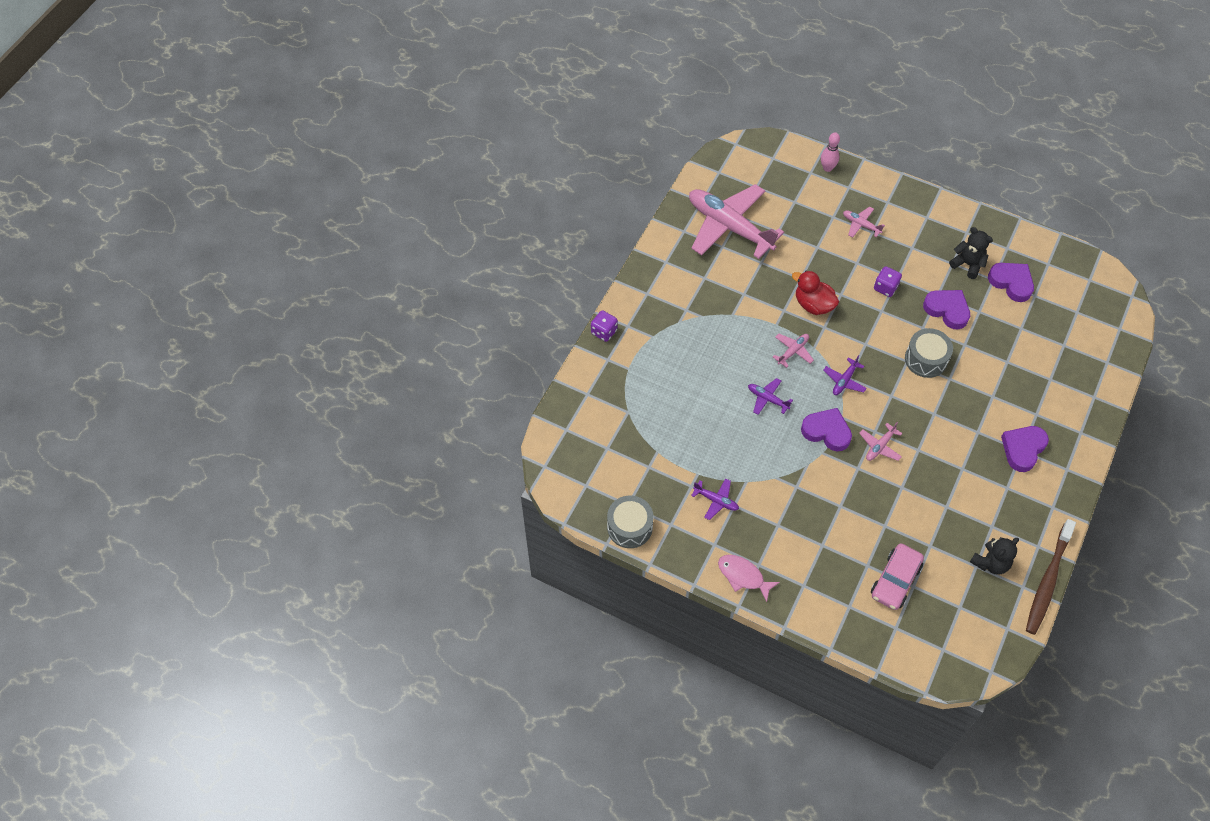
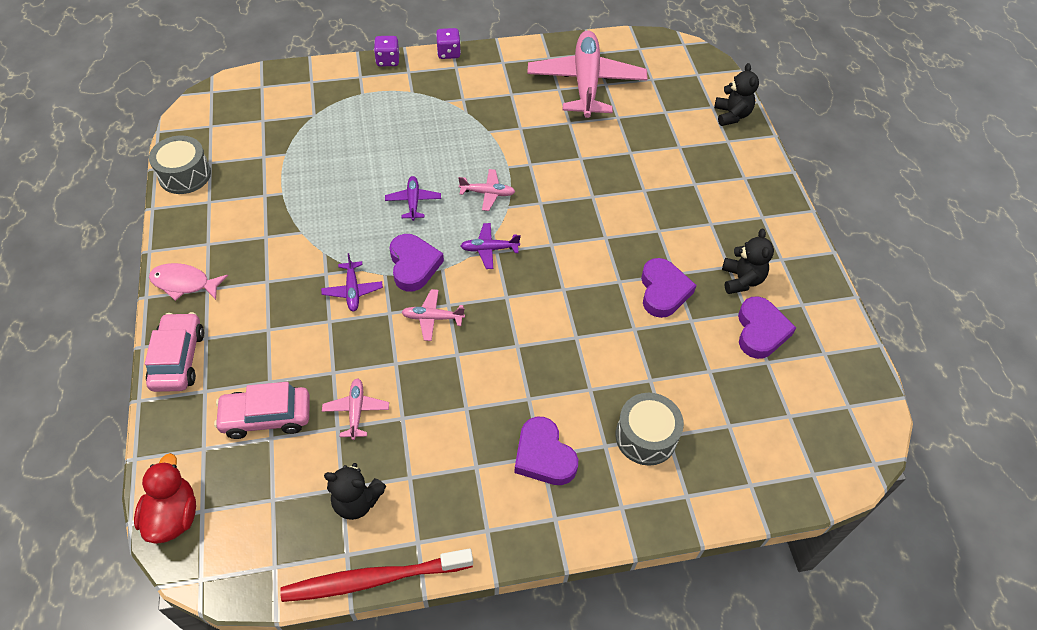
camera: 50 degrees right, 5 degrees down
(716, 500) = (261, 221): purple plane -> purple plane (352, 291)
(743, 576) = (184, 283): pink fish -> pink fish turned 75 degrees counterclockwise
(811, 610) = (178, 359): none -> pink car
(813, 304) = (558, 182): red duck -> red duck (173, 516)
(827, 168) = (731, 115): pink bowling pin -> black teddy bear
(861, 225) = (693, 171): pink plane -> pink plane (356, 411)
(885, 287) = (637, 226): purple dice -> purple dice (448, 53)
(926, 359) = (581, 303): grey drum -> grey drum (646, 436)
(1023, 449) = (544, 456): purple heart -> purple heart turned 120 degrees counterclockwise
(1047, 582) = (373, 579): brown toothbrush -> red toothbrush

